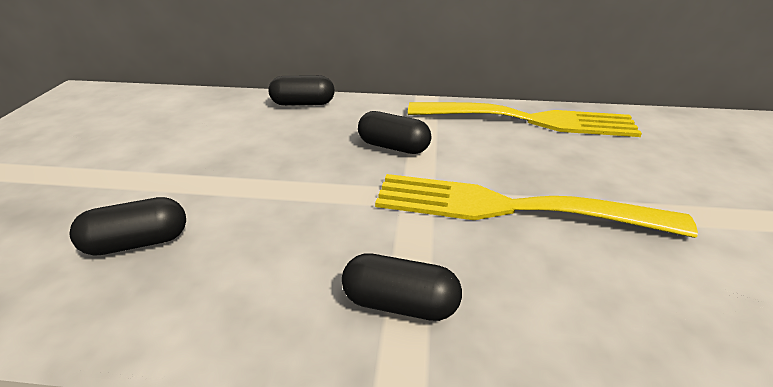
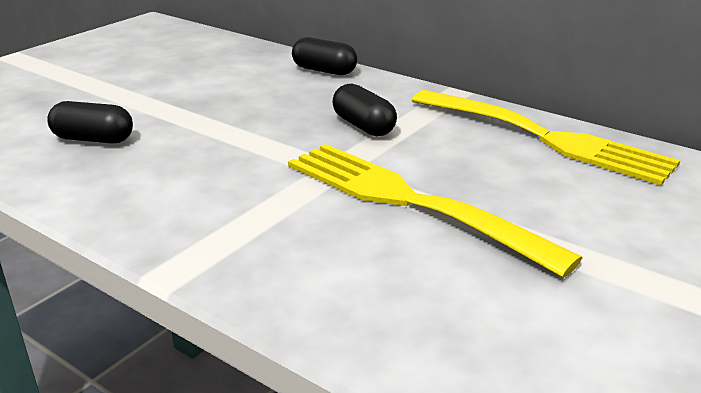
camera: 30 degrees right, 5 degrees down
(400, 304) = (226, 232): black capsule -> none

